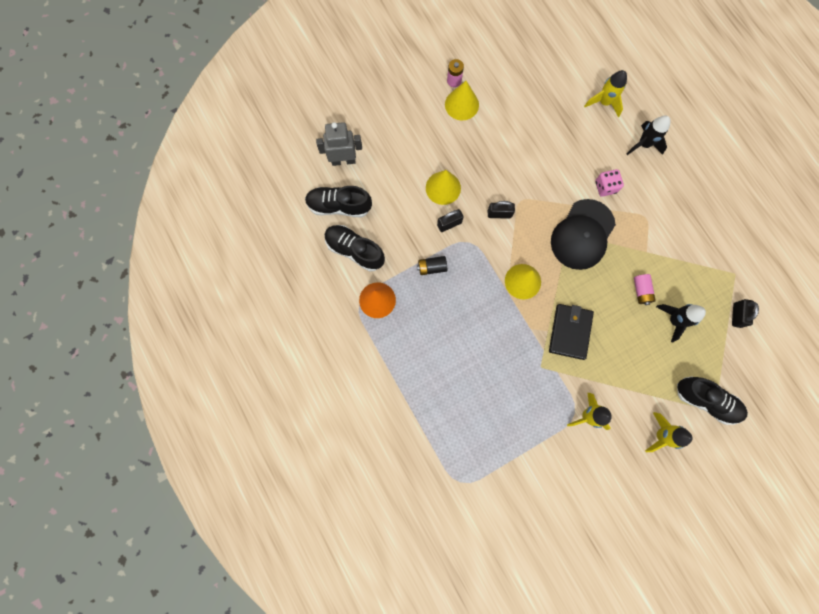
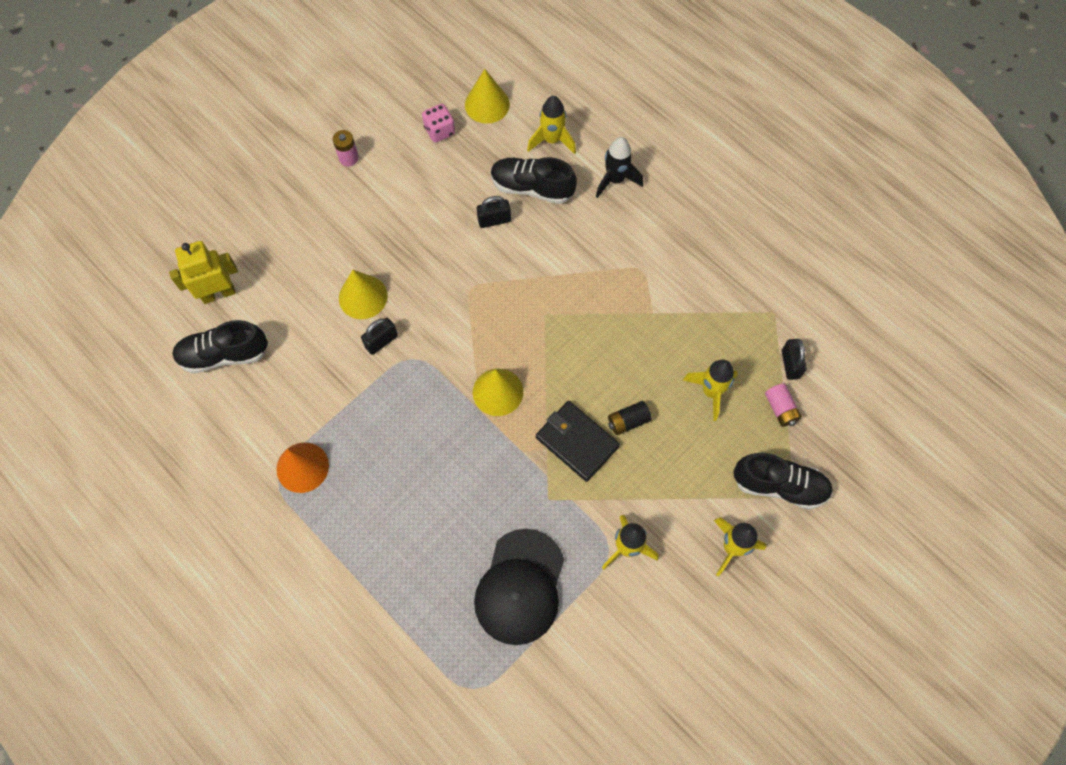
camera: 15 degrees left, 10 degrees down
(343, 160) = (218, 293): grey robot -> yellow robot
(355, 250) = (257, 408): black shoe -> black shoe (532, 188)
(432, 267) = (369, 404): black battery -> black battery (628, 421)
(461, 104) = (365, 185): yellow cone -> yellow cone (487, 104)
(499, 214) = (446, 312): black padlock -> black padlock (494, 220)
(570, 332) = (576, 442): black wallet -> black wallet turned 45 degrees counterclockwise
(582, 235) = (563, 312): black cap -> black cap (520, 587)
(605, 187) = (579, 244): pink dice -> pink dice (439, 131)
(641, 291) = (658, 364): pink battery -> pink battery (780, 409)
(674, 320) = (711, 392): black rocket -> yellow rocket

